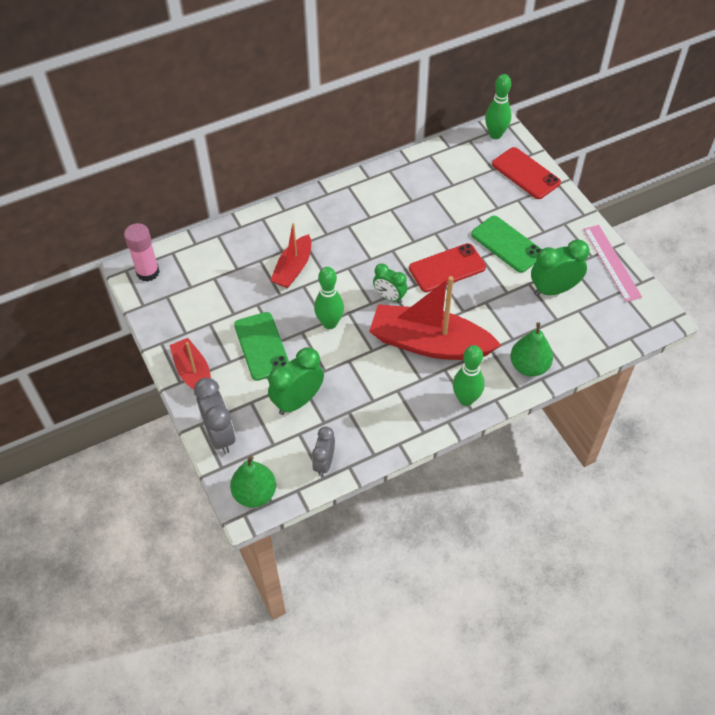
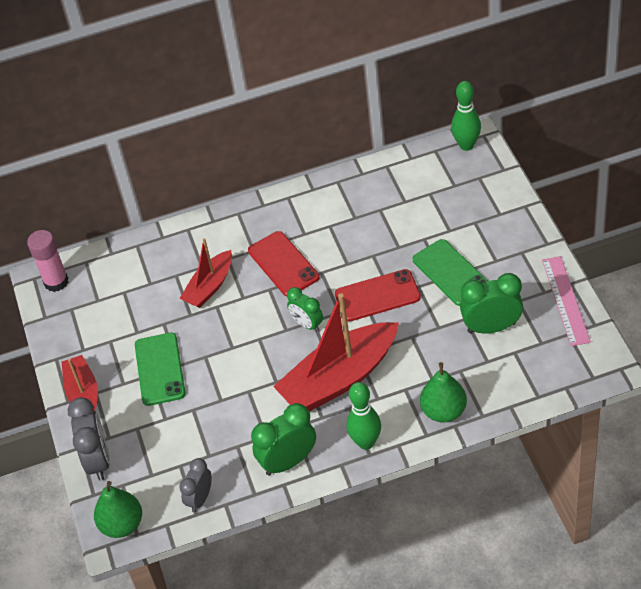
camera: 15 degrees right, 5 degrees down
(297, 401) = (185, 431): green clock -> green clock (288, 462)
(329, 323) = (236, 349): green bowling pin -> none
(429, 344) = (339, 379): red boat -> red boat turned 60 degrees counterclockwise
(525, 173) = (490, 192): red phone -> red phone (283, 264)

